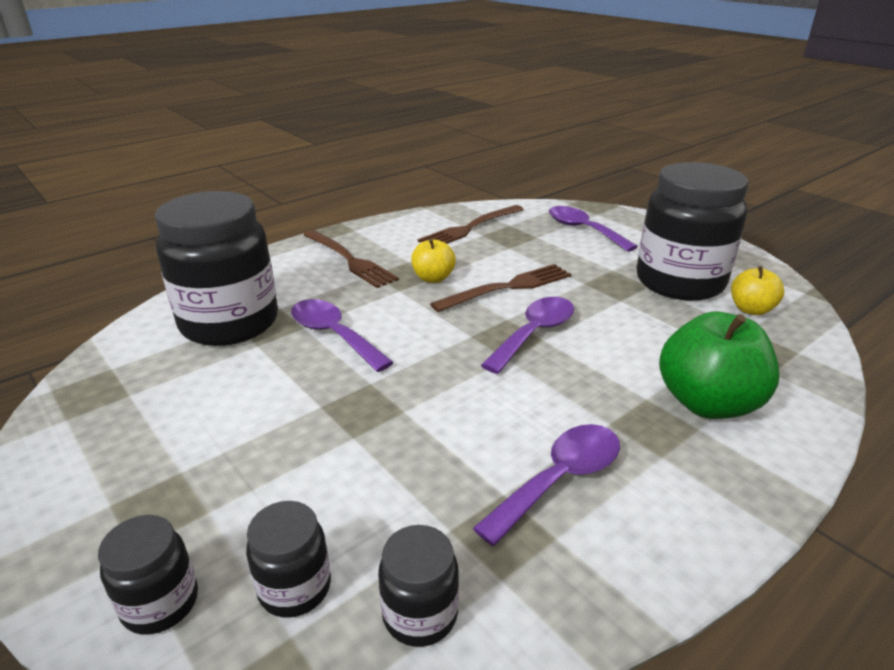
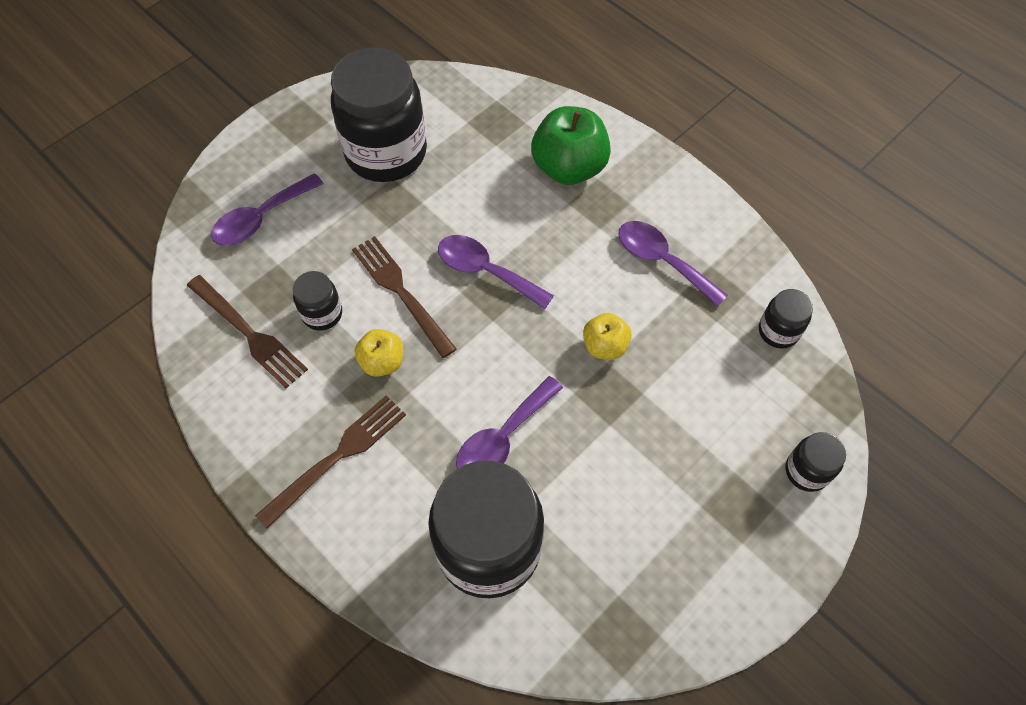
camera: 95 degrees left, 30 degrees up
(295, 588) = (778, 399): black jar -> black jar (322, 314)
(751, 310) = (434, 113): yellow apple -> yellow apple (605, 346)

